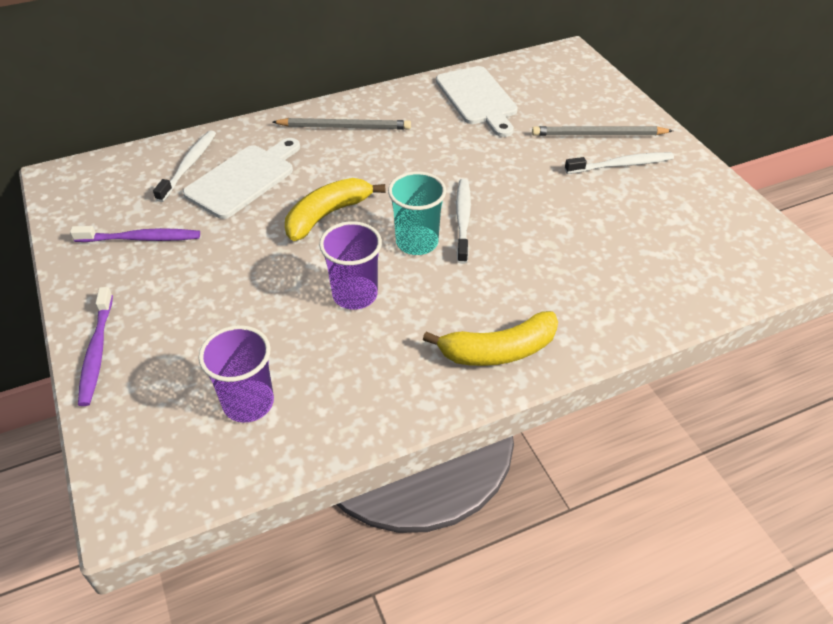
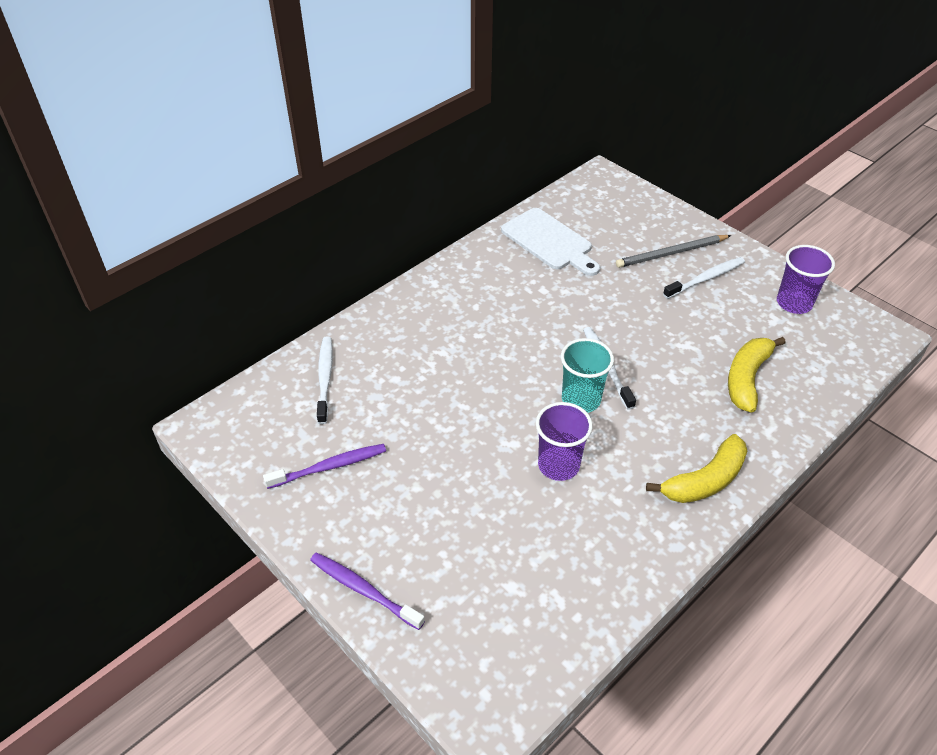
camera: 20 degrees left, 0 degrees up
(97, 351) = (364, 590): purple toothbrush -> purple toothbrush turned 150 degrees clockwise
(244, 179) = (387, 378): white cutting board -> none
(248, 403) = (531, 594): purple cup -> purple cup (794, 303)
(327, 215) = (487, 394): yellow banana -> yellow banana (747, 378)
(345, 127) = (447, 300): grey pencil -> none

